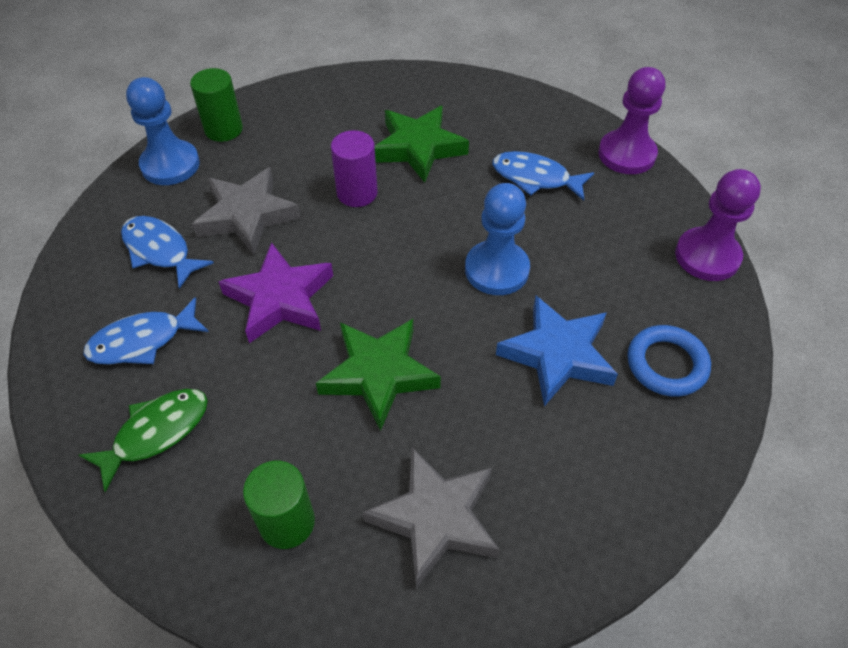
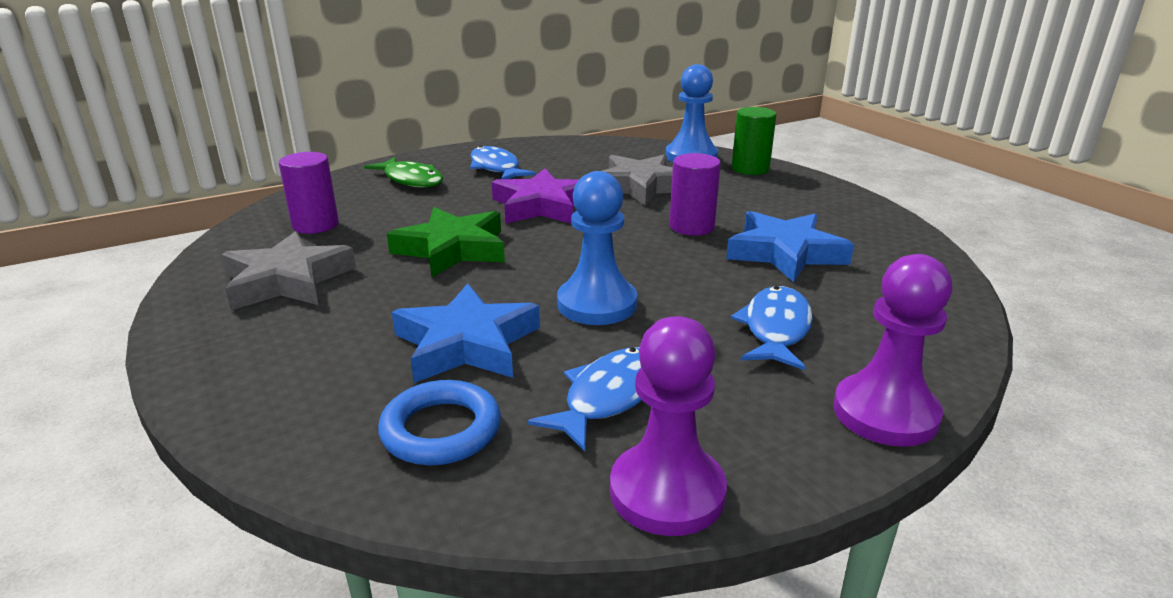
camera: 85 degrees right, 25 degrees down
(160, 251) = (589, 163): blue fish -> blue fish (609, 397)
(287, 522) = (315, 225): green cylinder -> purple cylinder
(418, 148) = (785, 253): green star -> blue star

